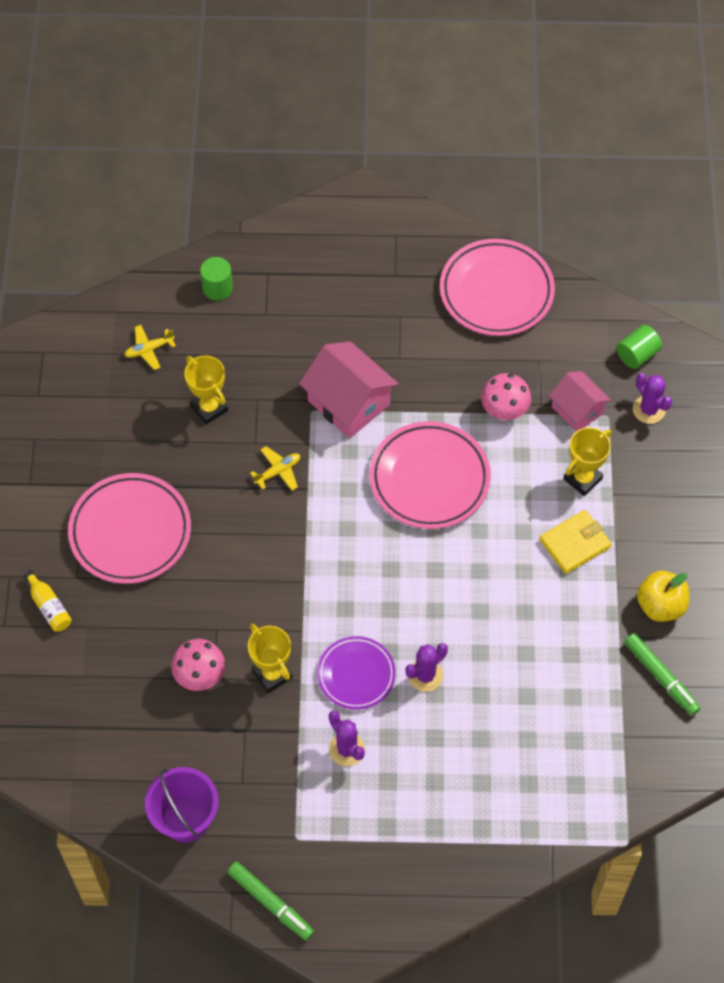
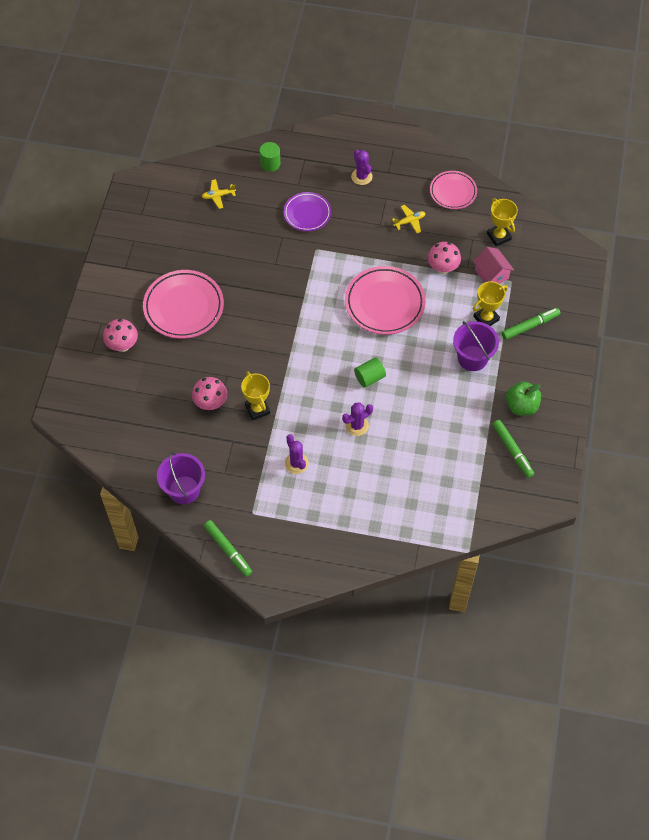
camera: 10 degrees right, 0 degrees up
(49, 607) = (122, 345): yellow bottle -> pink mushroom
(209, 408) = (250, 238): yellow trophy -> yellow trophy (498, 236)
(278, 471) = (286, 284): yellow plane -> yellow plane (409, 221)
(349, 402) = (341, 248): pink house -> none
(356, 675) = (312, 418): purple plate -> purple plate (307, 213)
(496, 291) = (453, 192): pink plate -> pink plate, size x0.62
(575, 543) = (472, 358): yellow wallet -> purple bucket
(637, 355) = (538, 245): green cylinder -> green cylinder (369, 377)
(649, 410) = (539, 281): purple cactus -> purple cactus (361, 176)
(649, 480) = (530, 326): none -> green marker
(660, 606) = (521, 406): yellow apple -> green apple

